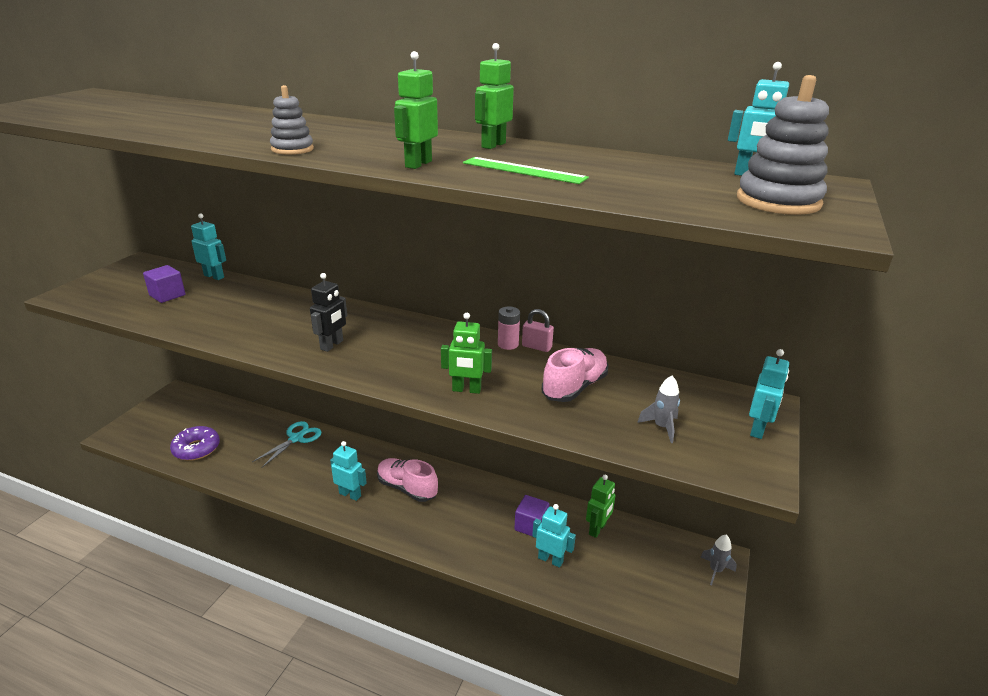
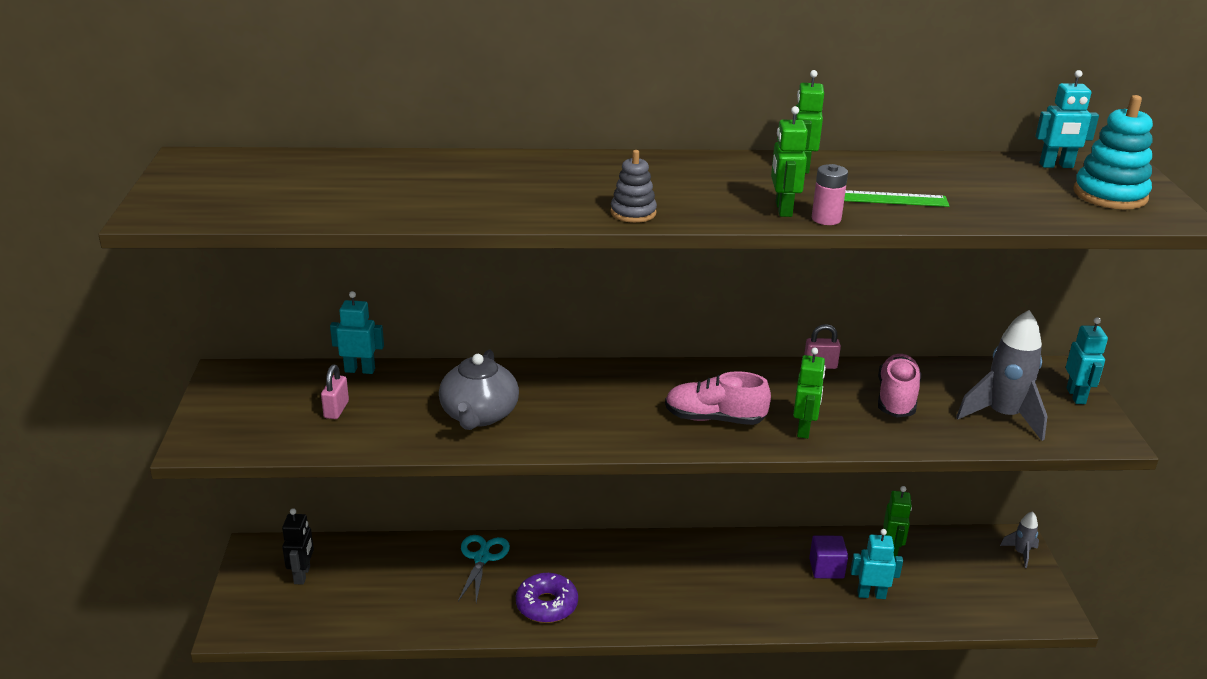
camera: 25 degrees left, 0 degrees up
(167, 295) = (336, 410): purple cube -> pink padlock
(196, 449) = (366, 609): purple donut -> purple donut (546, 605)
(246, 319) = (479, 415): none -> grey teapot
(332, 345) = (615, 419): black robot -> black robot (302, 575)
(350, 494) = (610, 600): turquoise robot -> none
(407, 488) = (666, 572): pink shoe -> pink shoe (714, 419)
(466, 390) = (804, 429): green robot -> green robot turned 60 degrees counterclockwise
(508, 344) = (790, 370): pink battery -> pink battery (826, 219)
(661, 427) = (1003, 416): grey rocket -> grey rocket, size x1.96
(778, 201) = (1110, 195): grey stacking toy -> turquoise stacking toy

